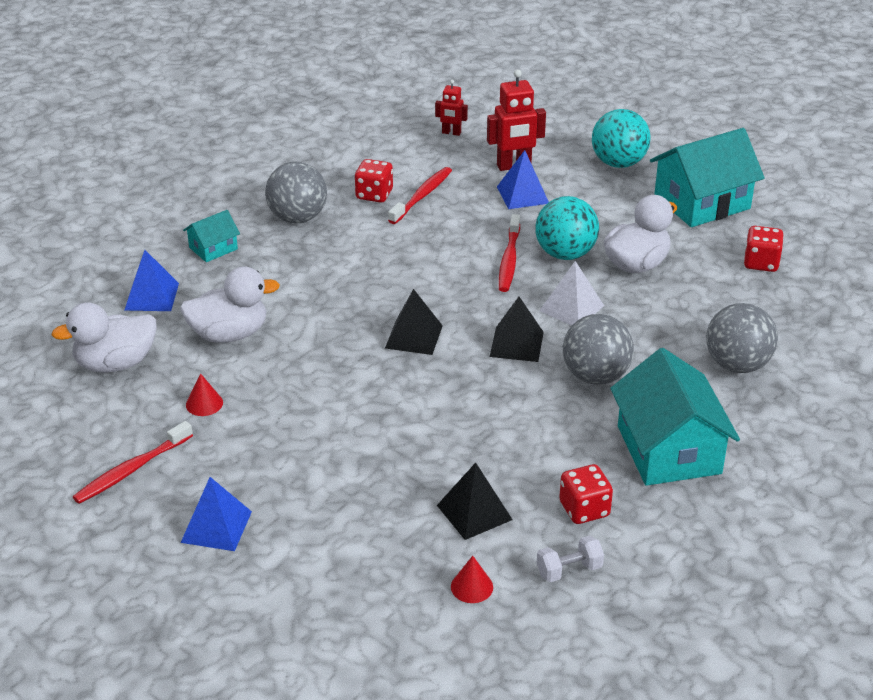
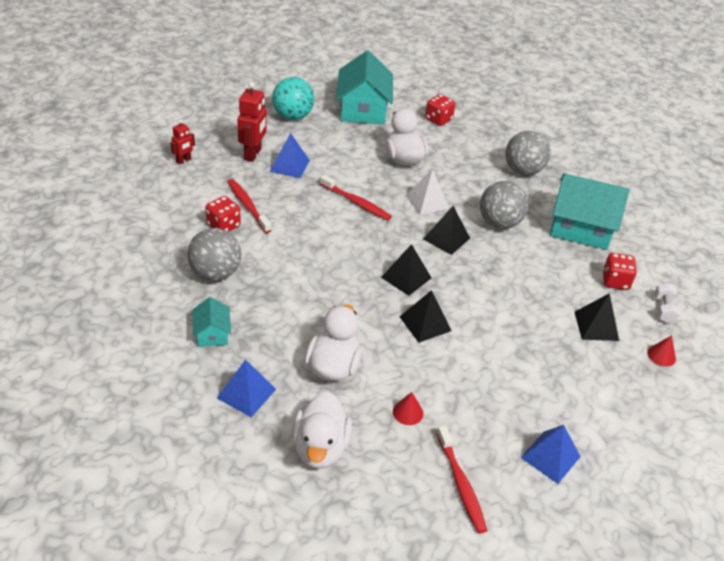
camera: 65 degrees left, 5 degrees up
(349, 374) = (425, 323): none -> black pyramid
(565, 254) = (369, 179): turquoise ball -> none

